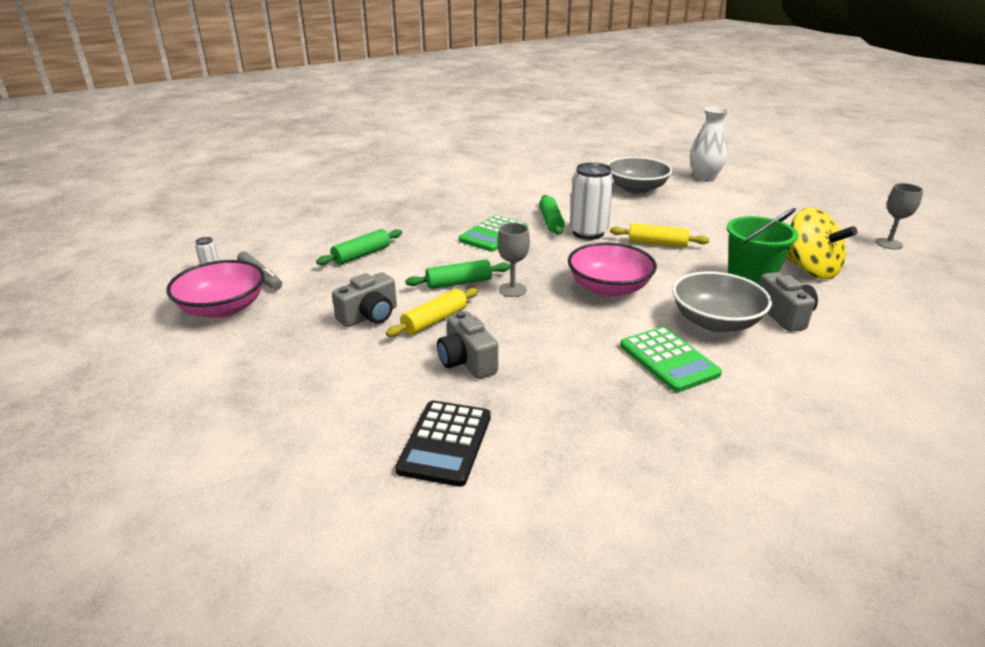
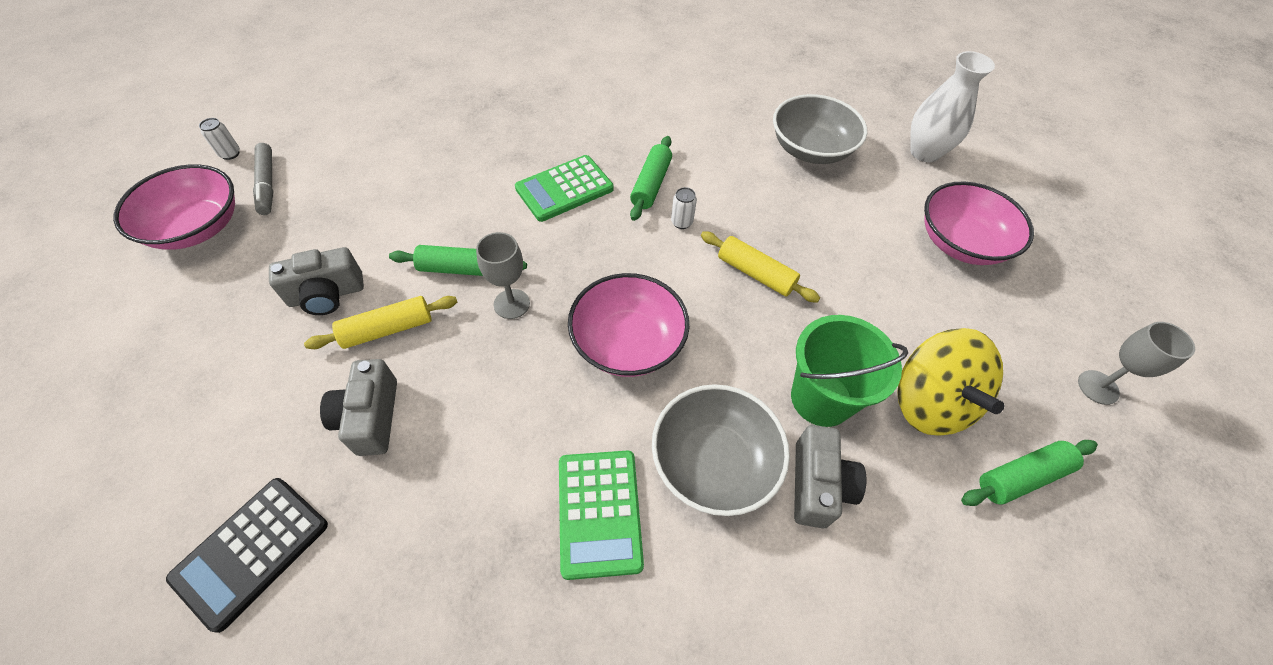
camera: 20 degrees right, 25 degrees up
(361, 255) = (393, 180): green rolling pin -> green rolling pin (1021, 476)
(588, 233) = (681, 222): white can -> white can, size x0.42
(761, 207) = (960, 242): none -> pink bowl

